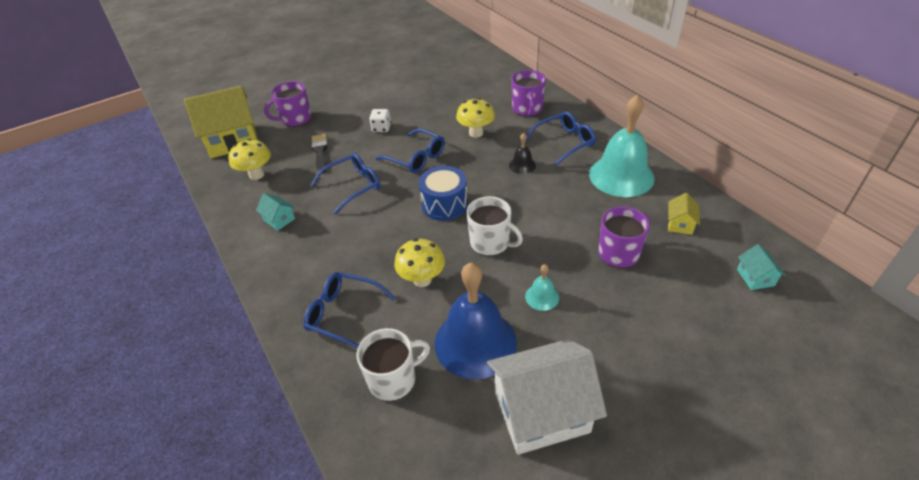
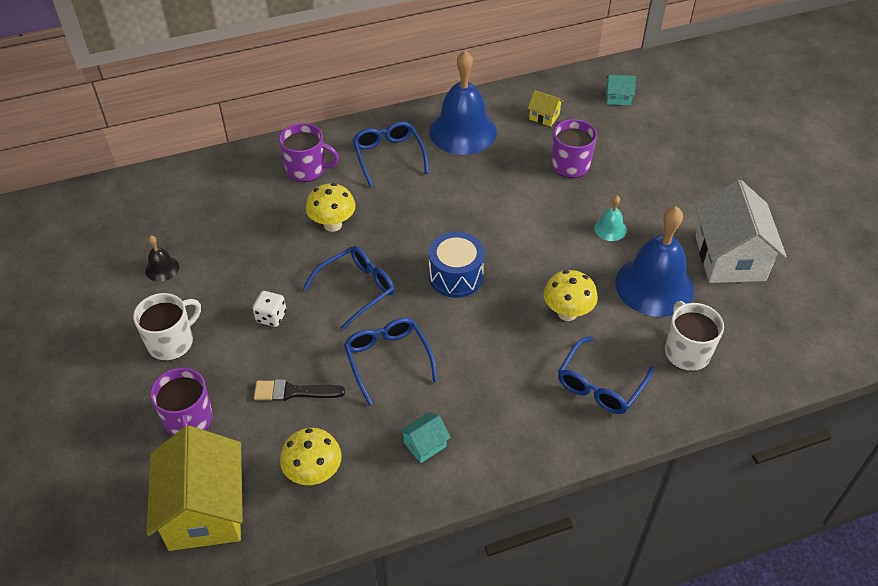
camera: 80 degrees left, 5 degrees up
(490, 243) = (529, 250): white mug -> white mug (171, 342)
(522, 165) = (413, 198): black bell -> black bell (162, 268)
(621, 176) = (463, 131): turquoise bell -> blue bell

